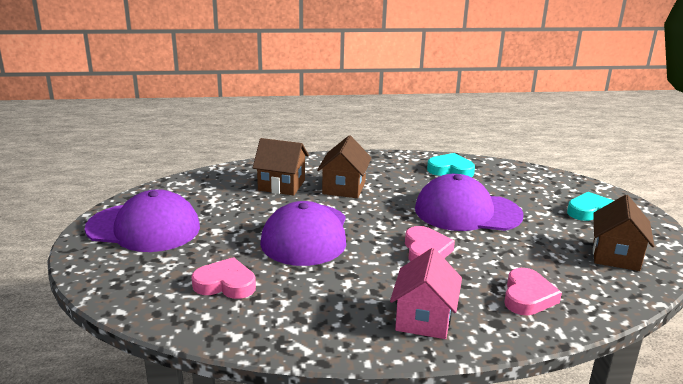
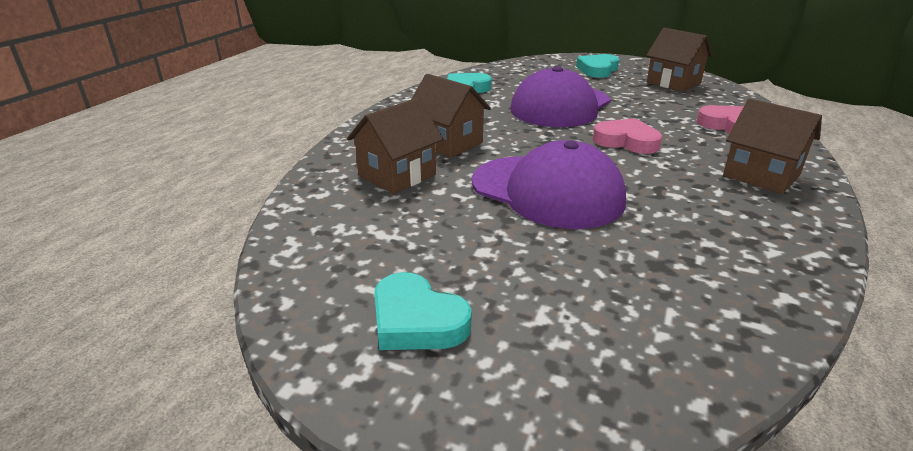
camera: 60 degrees left, 5 degrees up
(144, 228) = (417, 320): purple cap -> turquoise heart
(225, 284) = (648, 277): pink heart -> none
(424, 319) = (761, 175): pink house -> brown house

